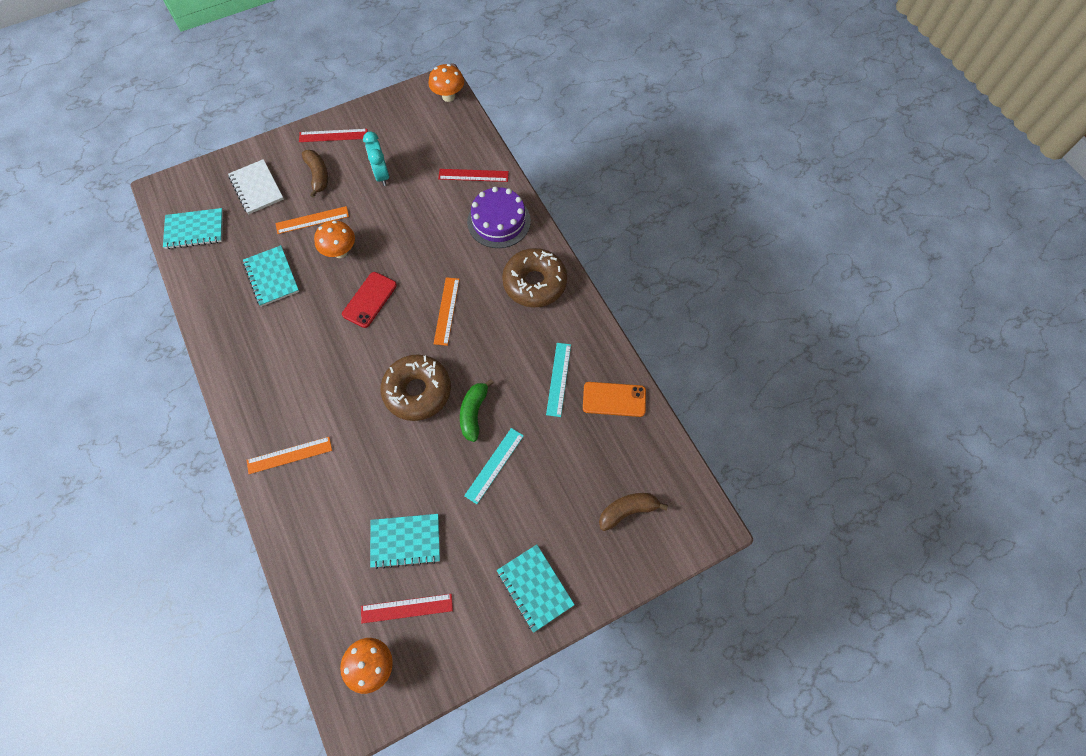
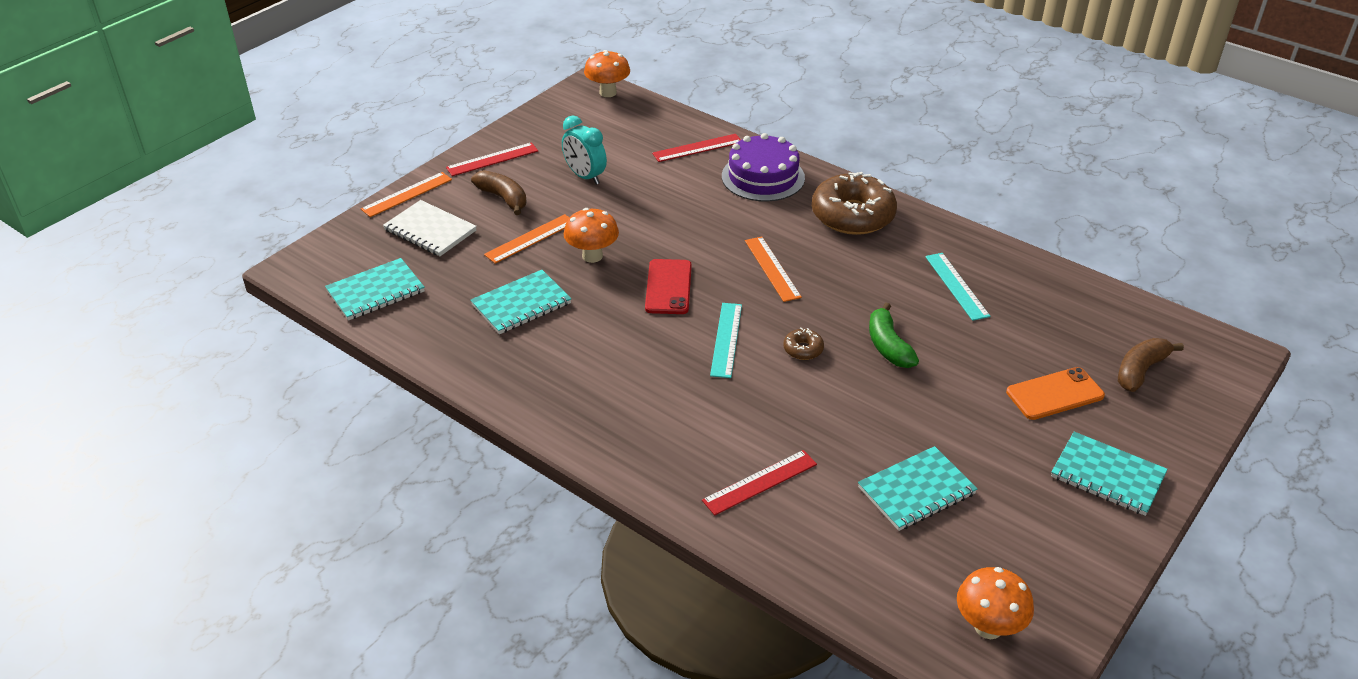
camera: 25 degrees left, 25 degrees down
(271, 277) = (521, 304): turquoise notebook -> turquoise notebook turned 75 degrees counterclockwise
(289, 455) = (694, 462): orange ruler -> orange ruler (407, 194)
(406, 608) = (977, 554): red ruler -> red ruler (760, 482)
(417, 391) = (803, 349): brown donut -> brown donut, size x0.42
(494, 465) = (956, 384): turquoise ruler -> turquoise ruler (726, 339)
(614, 399) = (1033, 283): orange phone -> orange phone (1054, 394)

